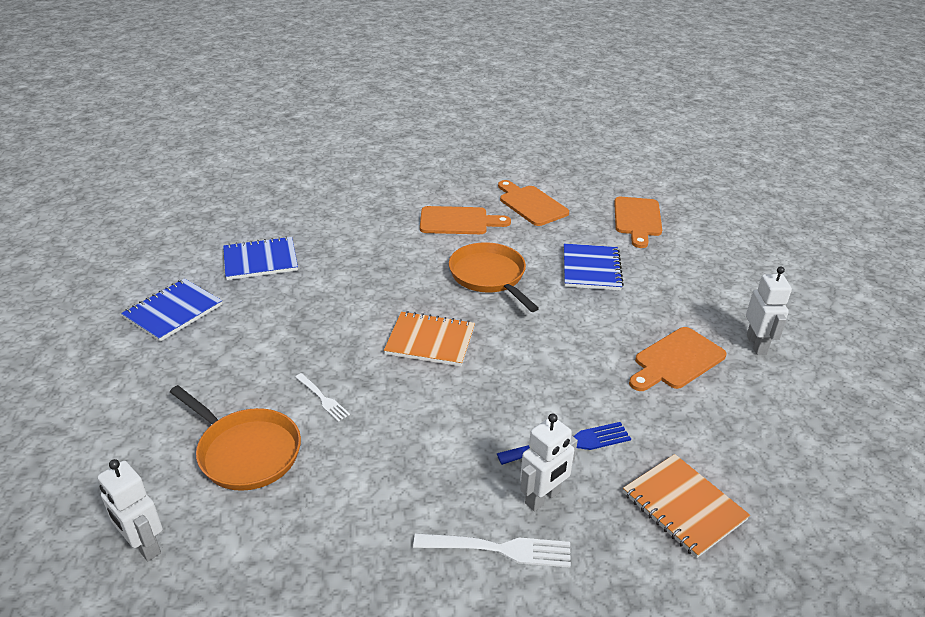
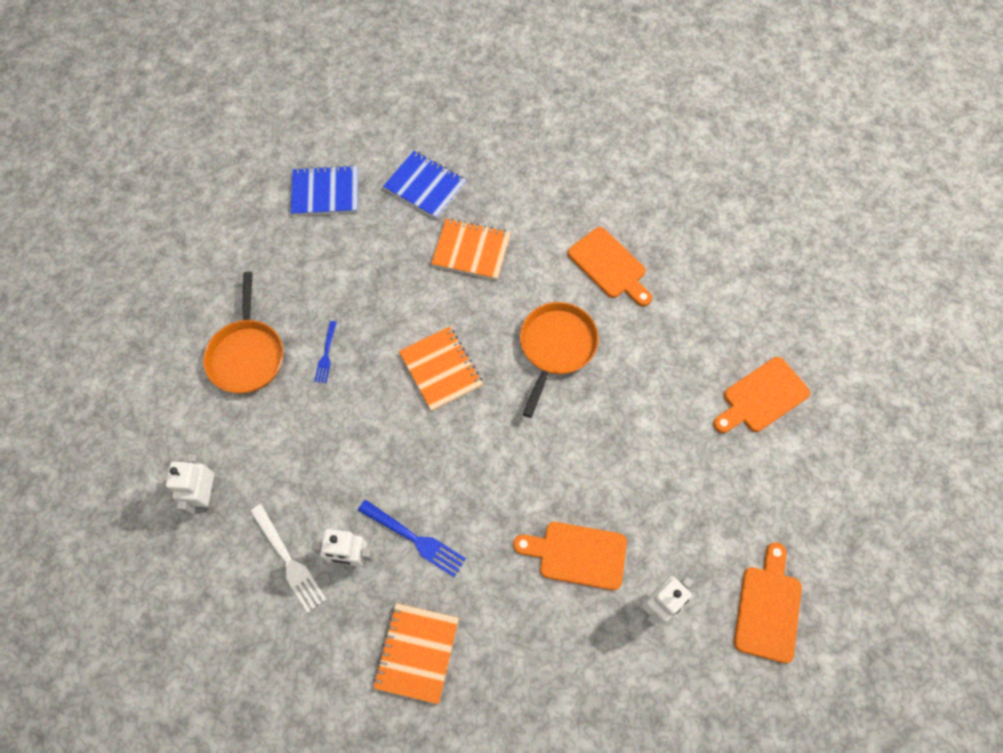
camera: 50 degrees right, 30 degrees up
(143, 545) = (145, 371): white robot -> white robot (207, 494)
(322, 398) = (326, 354): white fork -> blue fork
(351, 270) = (471, 250): none -> orange notebook
(531, 204) = (694, 298): orange cutting board -> orange cutting board (768, 608)
(591, 269) = (642, 412): blue notebook -> none

